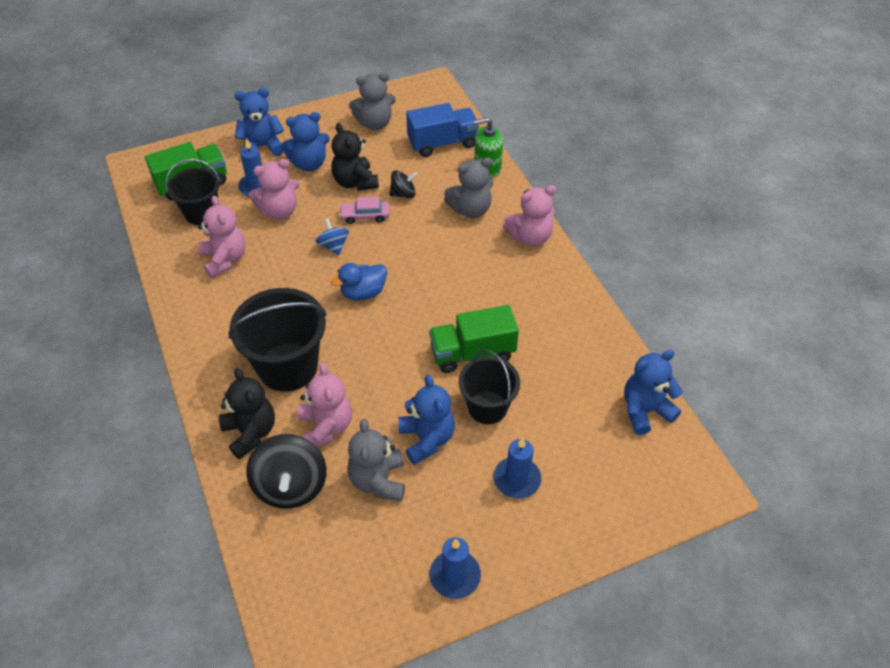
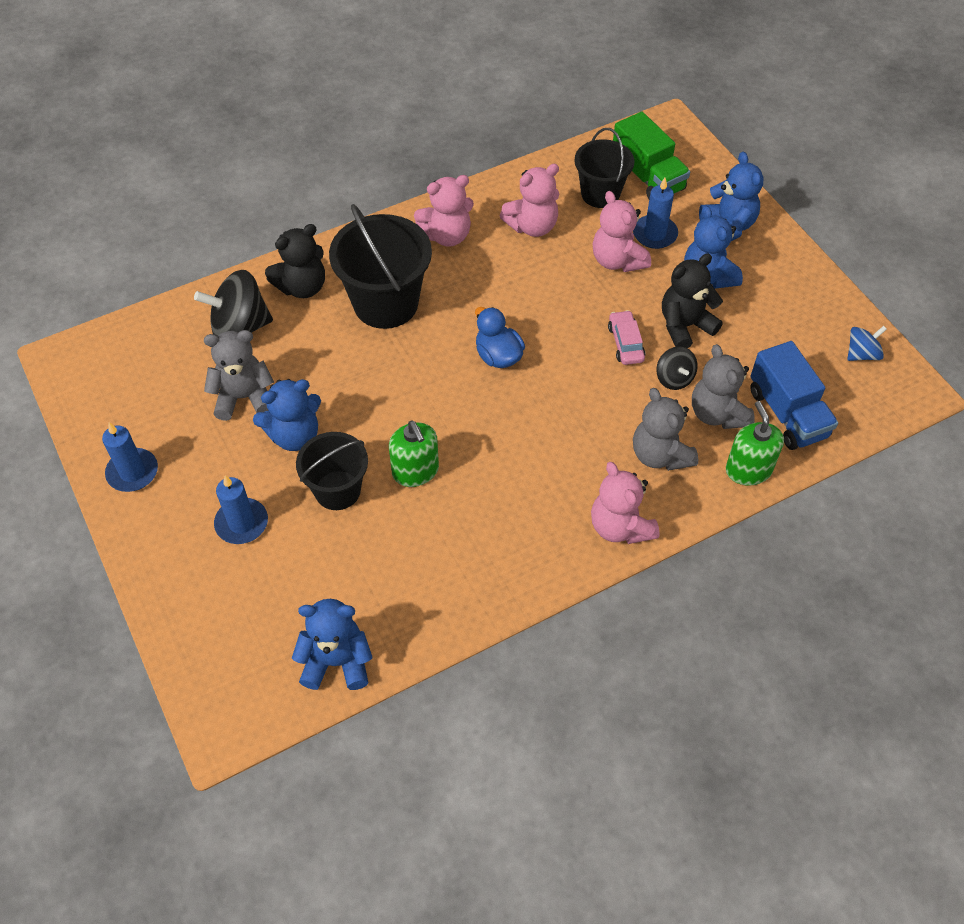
camera: 85 degrees right, 5 degrees up
(326, 427) = (309, 346): pink teddy bear -> pink teddy bear (447, 235)
(333, 246) = (569, 319): blue spinning top -> blue spinning top (862, 354)
(375, 123) = (806, 333): grey teddy bear -> grey teddy bear (717, 413)
(472, 353) = (415, 471): green truck -> green soap dispenser
(645, 410) = (336, 662): blue teddy bear -> blue teddy bear turned 60 degrees counterclockwise

